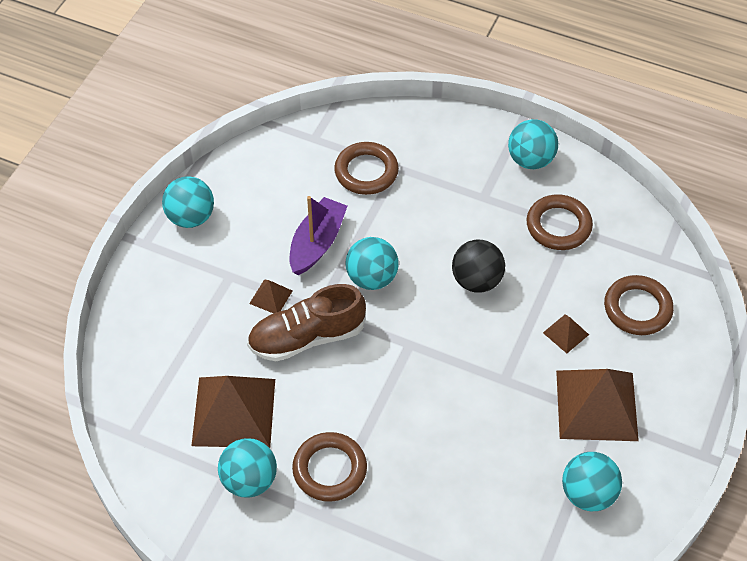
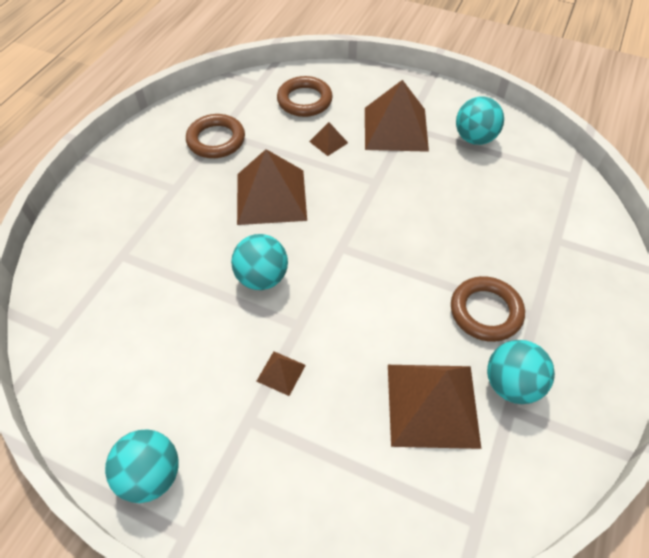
camera: 90 degrees left, 0 degrees up
(307, 337) = (334, 335): brown shoe -> none
(317, 243) = (211, 328): purple boat -> none
(366, 172) = (120, 283): brown ring -> none
(476, 280) = (271, 196): black ball -> brown pyramid
(530, 160) = (137, 154): turquoise ball -> none

